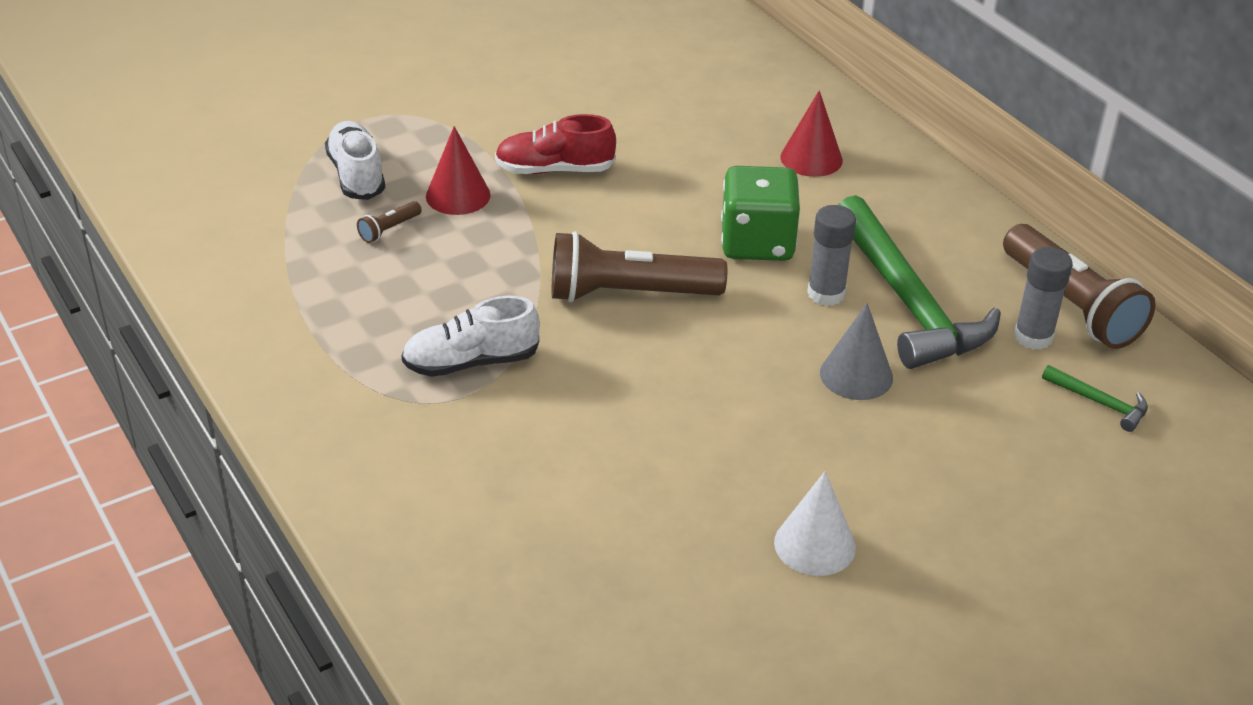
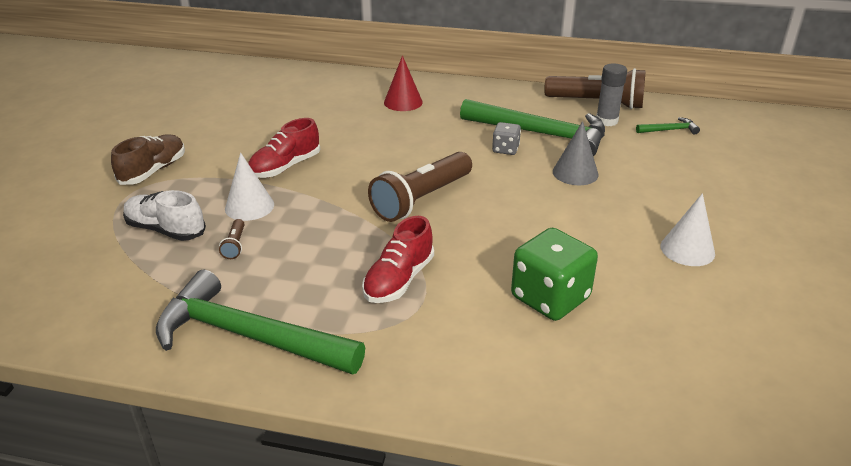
camera: 45 degrees left, 5 degrees down
(281, 324) = (249, 336): none -> green hammer
(431, 100) = (153, 171): none -> brown shoe
(458, 195) = (249, 206): red cone -> white cone
(471, 362) = (399, 280): white shoe -> red shoe
(757, 243) = (440, 146): green dice -> green dice (550, 298)
(826, 294) = (505, 149): grey glue stick -> grey dice

